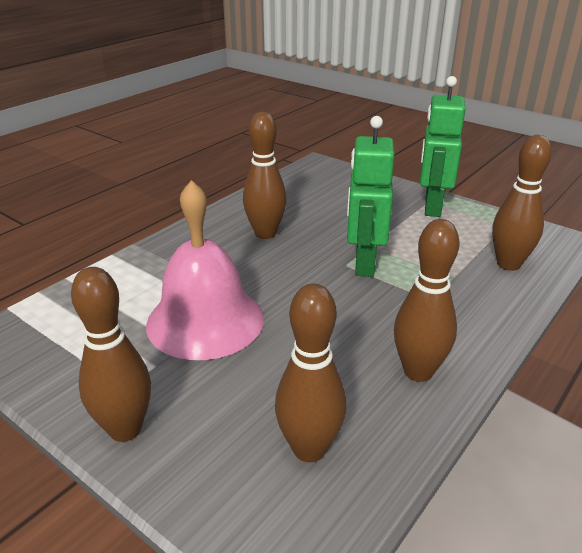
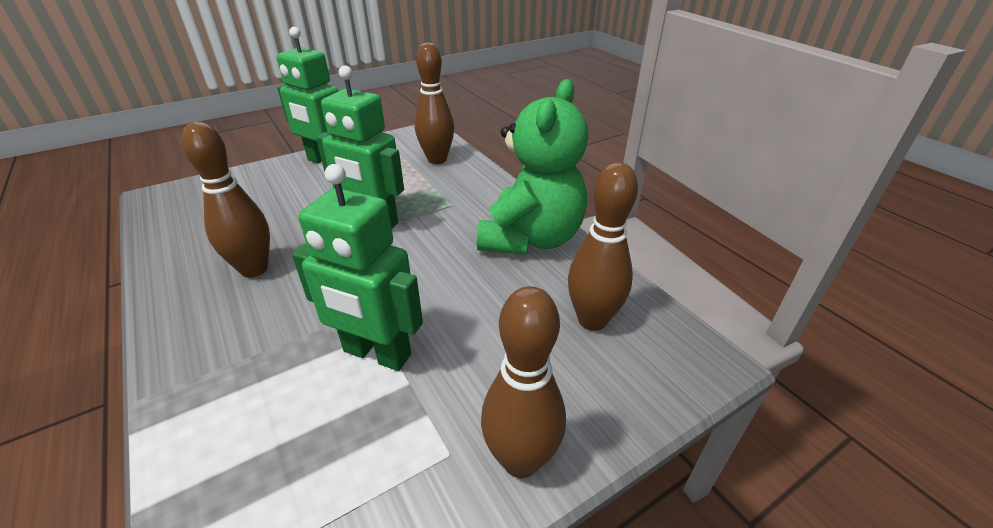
camera: 70 degrees left, 5 degrees up
(205, 320) = (376, 354): pink bell -> green robot
(418, 371) = (531, 239): brown bowling pin -> green teddy bear

